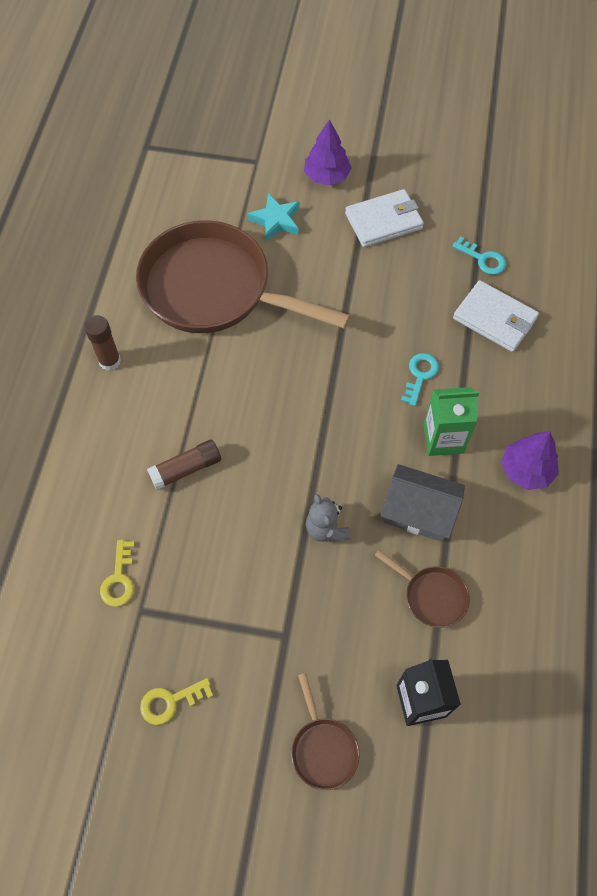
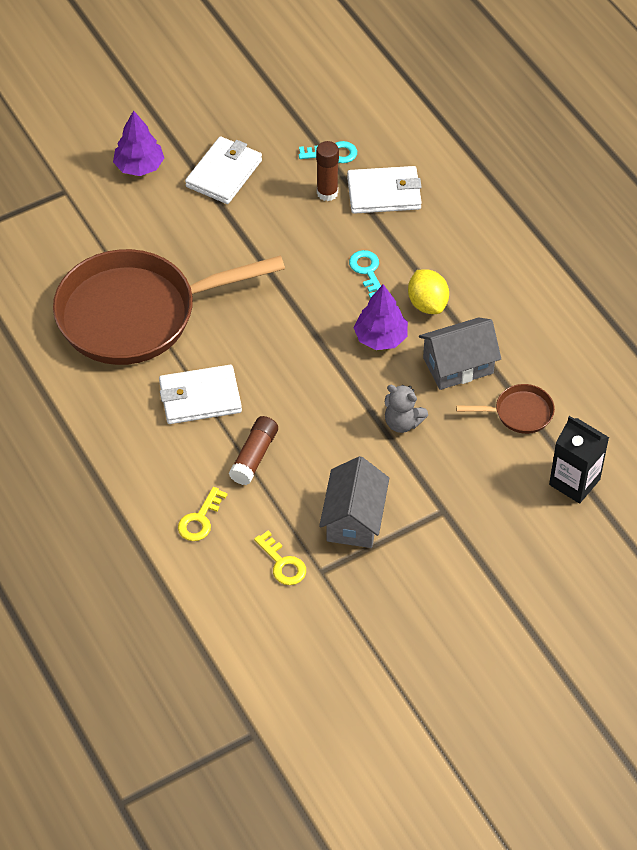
camera: 40 degrees left, 10 degrees down
(110, 361) = (106, 424): brown glue stick -> brown glue stick (327, 193)
(170, 702) = (404, 609): yellow key -> yellow key (200, 519)
(194, 389) = (200, 397): none -> white wallet
(208, 584) = (354, 519): none -> grey house
(276, 220) = (132, 228): turquoise star -> none
(323, 748) = (538, 558): brown pan -> none
(443, 438) = (427, 304): green carton -> yellow lemon
(526, 470) = (507, 285): purple tree -> purple tree (380, 338)

